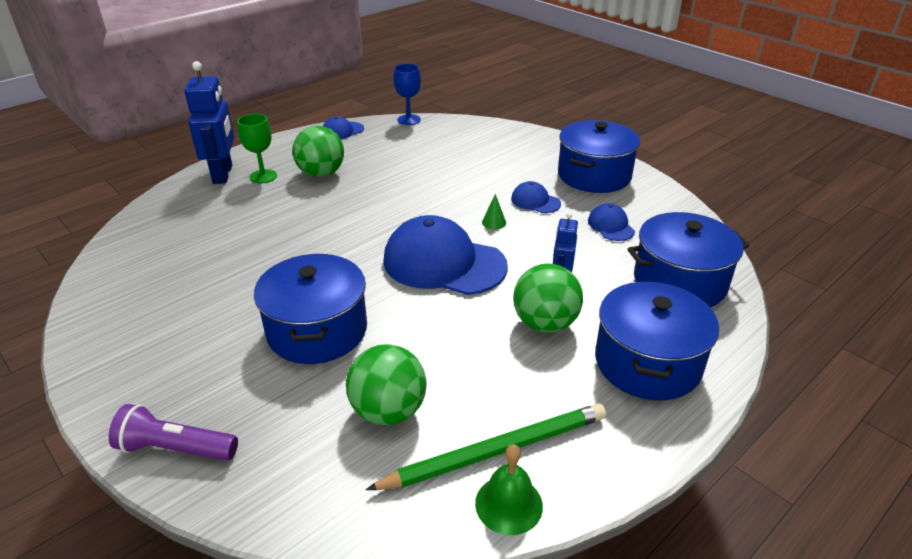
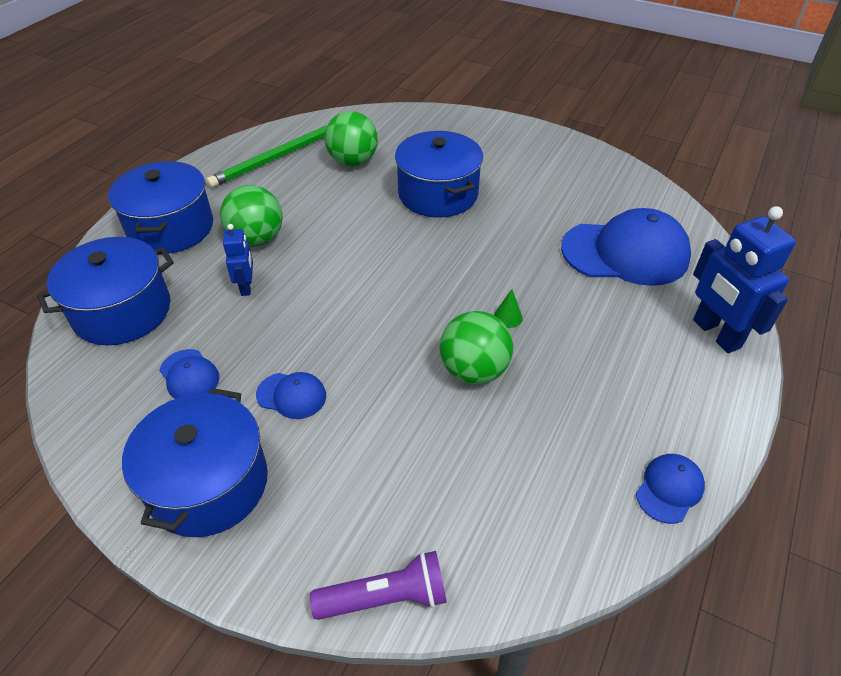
camera: 160 degrees right, 10 degrees up
(176, 449) = (463, 122): purple flashlight -> purple flashlight (385, 597)
(263, 176) = (665, 344): green goblet -> none
(321, 174) = (600, 370): green ball -> green ball (474, 370)
(409, 120) = (588, 572): blue goblet -> none
(444, 263) = (368, 275): blue cap -> blue cap (625, 253)
(494, 222) = (335, 343): green cone -> green cone (508, 317)
(509, 504) = (264, 139): green bell -> none

